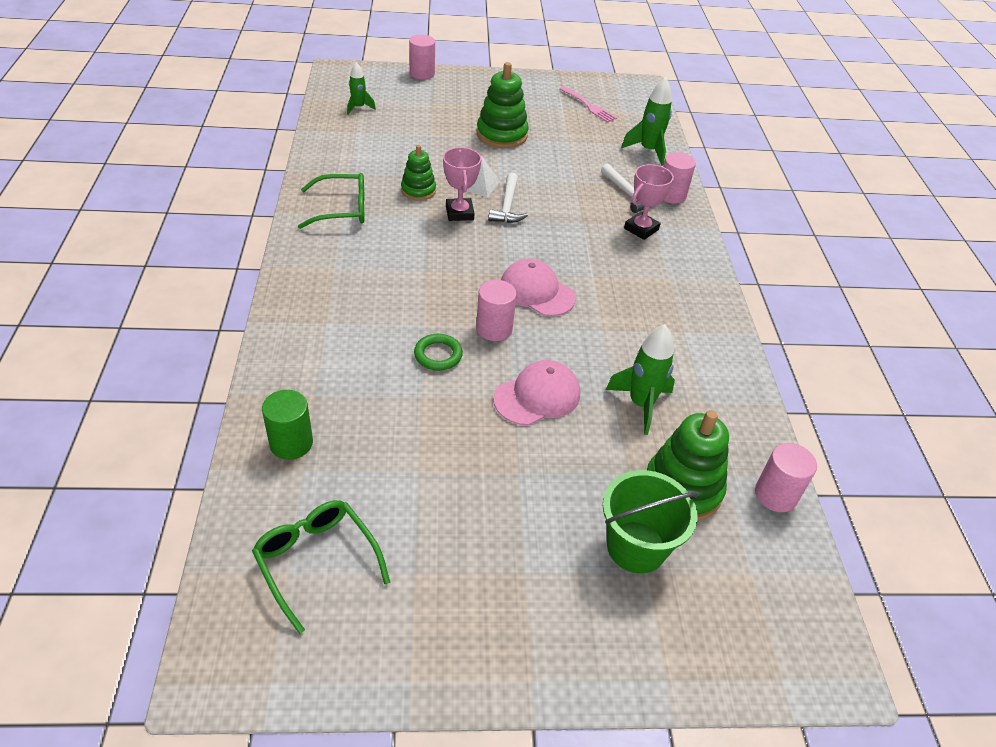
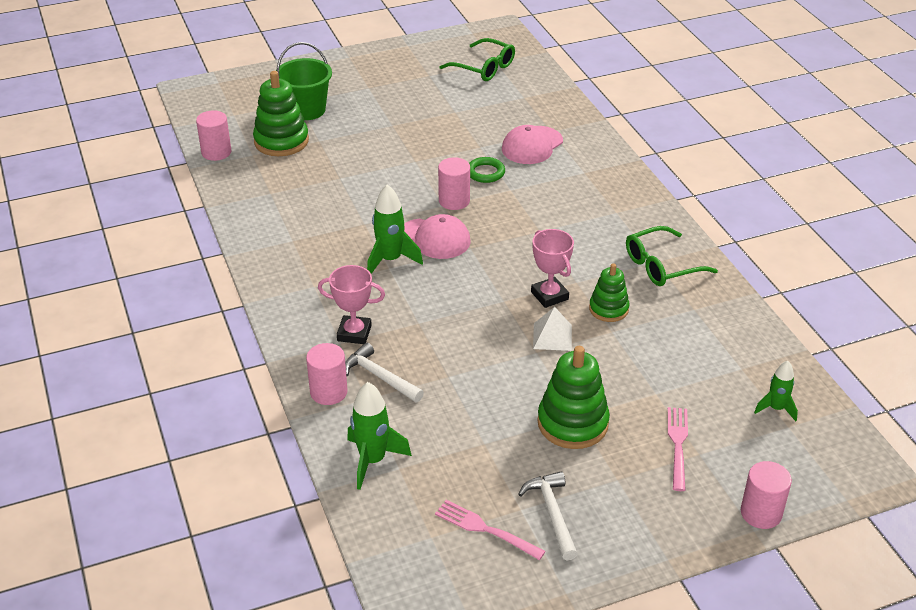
camera: 165 degrees right, 5 degrees down
(291, 443) = (542, 106): green cylinder -> none
(441, 109) = (678, 445): none -> pink fork
(507, 206) = (506, 319): white hammer -> white hammer (552, 514)
(537, 396) = (398, 166): pink cap -> pink cap (532, 145)
(641, 229) = (354, 333): pink trophy -> pink trophy turned 75 degrees clockwise
(641, 404) = (319, 179): green rocket -> green rocket (390, 260)

